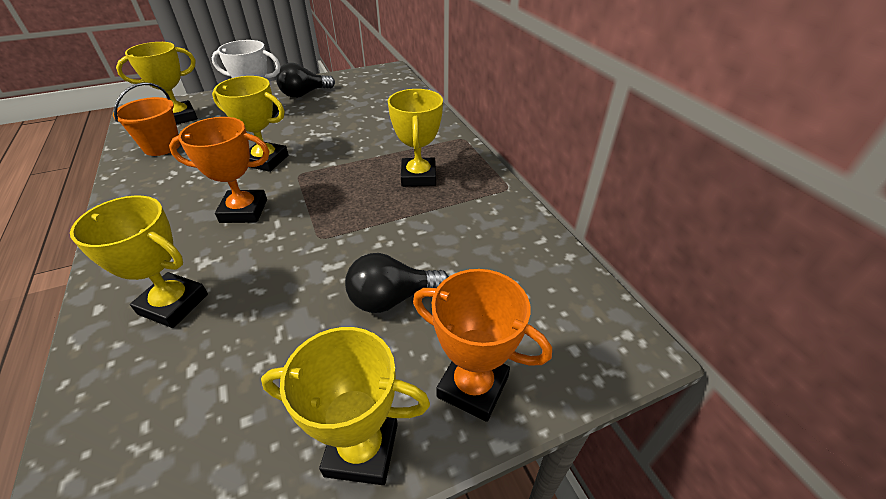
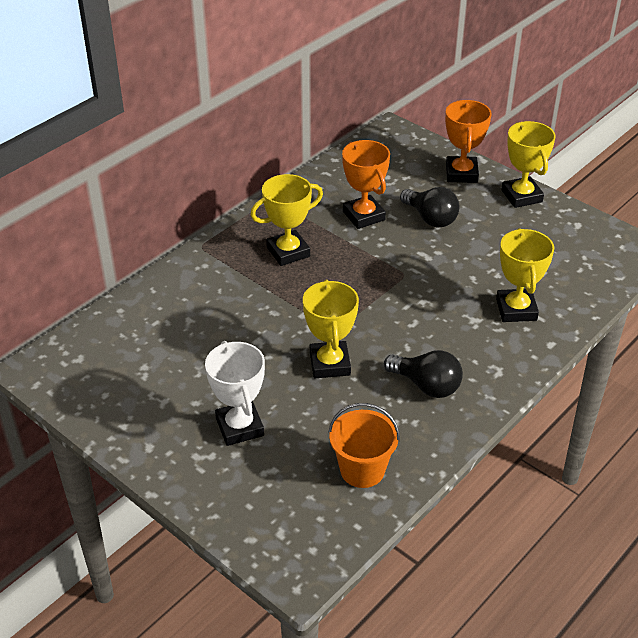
camera: 115 degrees left, 0 degrees up
(180, 117) = (291, 507): yellow trophy -> none
(244, 211) = (409, 333): orange trophy -> orange trophy (363, 216)
(304, 94) = (158, 419): black light bulb -> black light bulb (426, 385)

